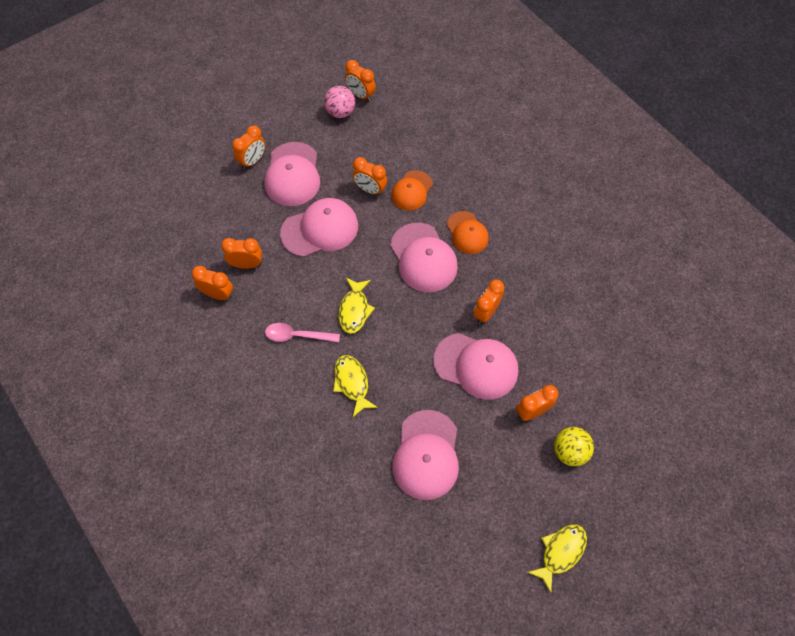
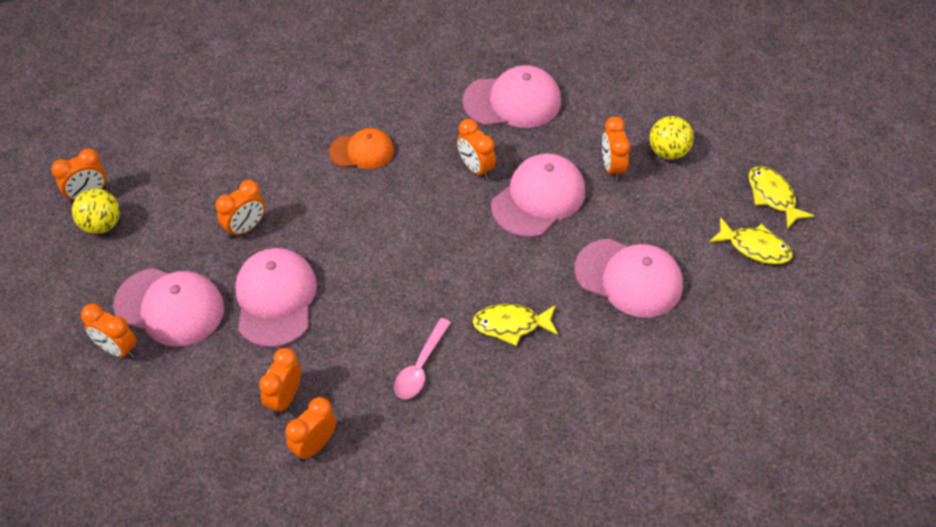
camera: 70 degrees left, 10 degrees down
(253, 161) = (117, 349): orange clock -> orange clock turned 150 degrees clockwise
(340, 112) = (101, 225): pink ball -> yellow ball
(354, 310) = (412, 294): yellow fish -> yellow fish (755, 247)
(412, 190) = (272, 186): orange cap -> none
(423, 258) = (374, 203): pink cap -> pink cap (512, 101)

